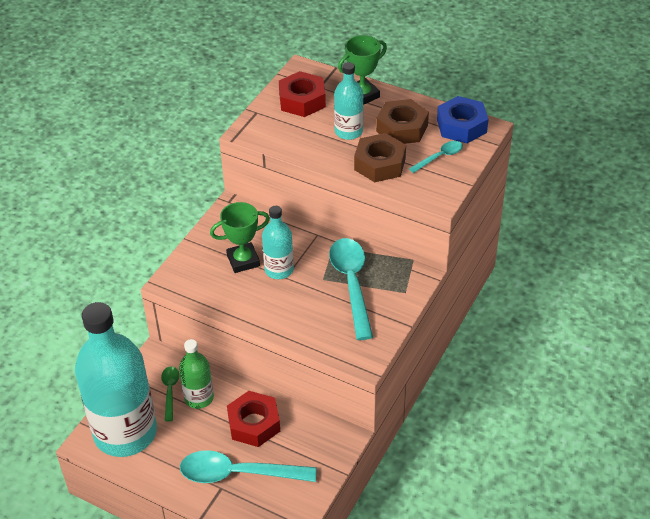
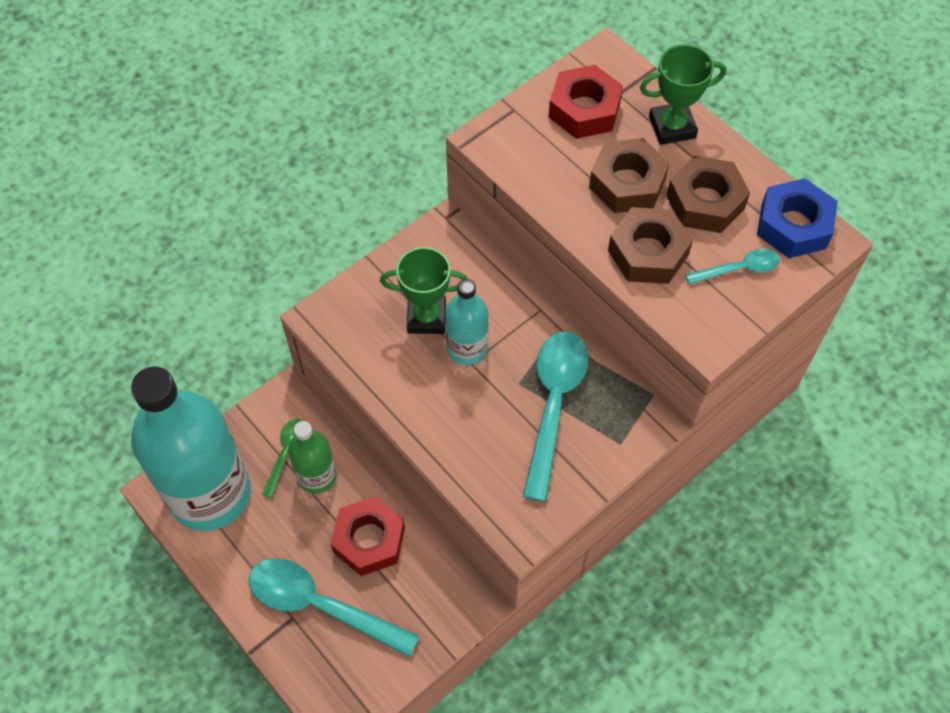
camera: 20 degrees right, 15 degrees up
(348, 131) = (627, 183): turquoise bottle -> brown nut

